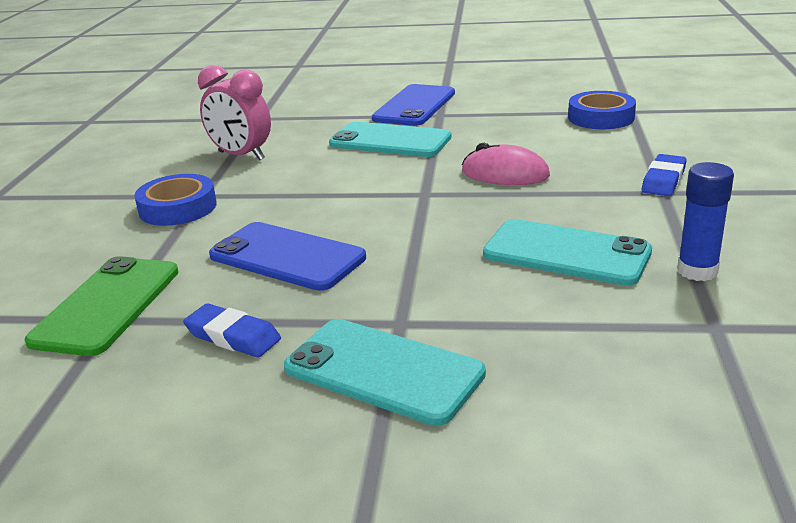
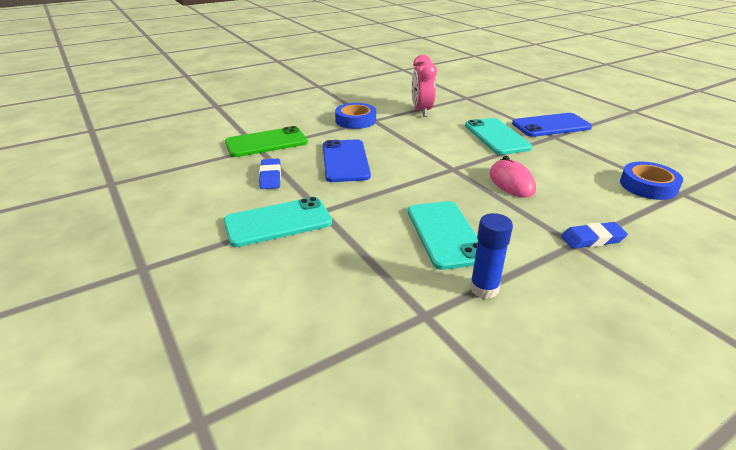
camera: 50 degrees right, 5 degrees up
(383, 371) = (278, 222): turquoise phone -> turquoise phone turned 75 degrees clockwise

